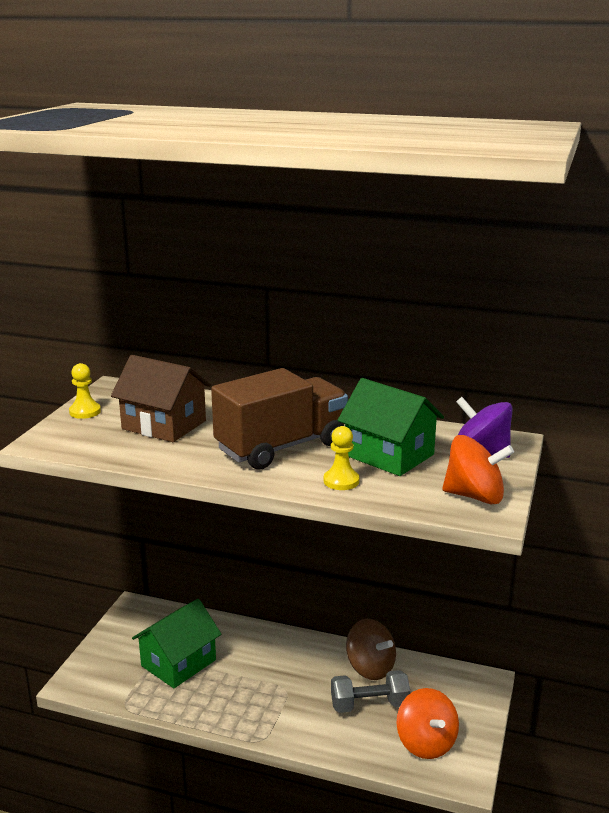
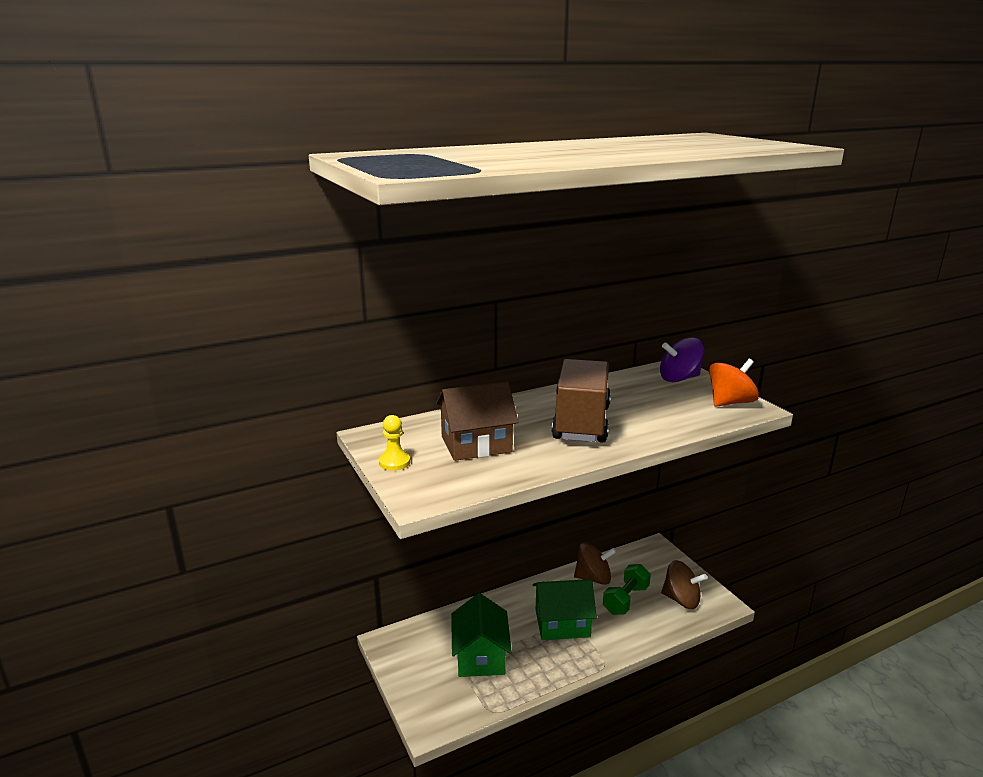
camera: 45 degrees left, 0 degrees up
(341, 481) = (658, 426): yellow pawn -> none
(369, 705) = (625, 600): grey dumbbell -> green dumbbell
(389, 455) = (644, 400): green house -> green house (562, 623)
(426, 743) = (681, 600): orange spinning top -> brown spinning top

